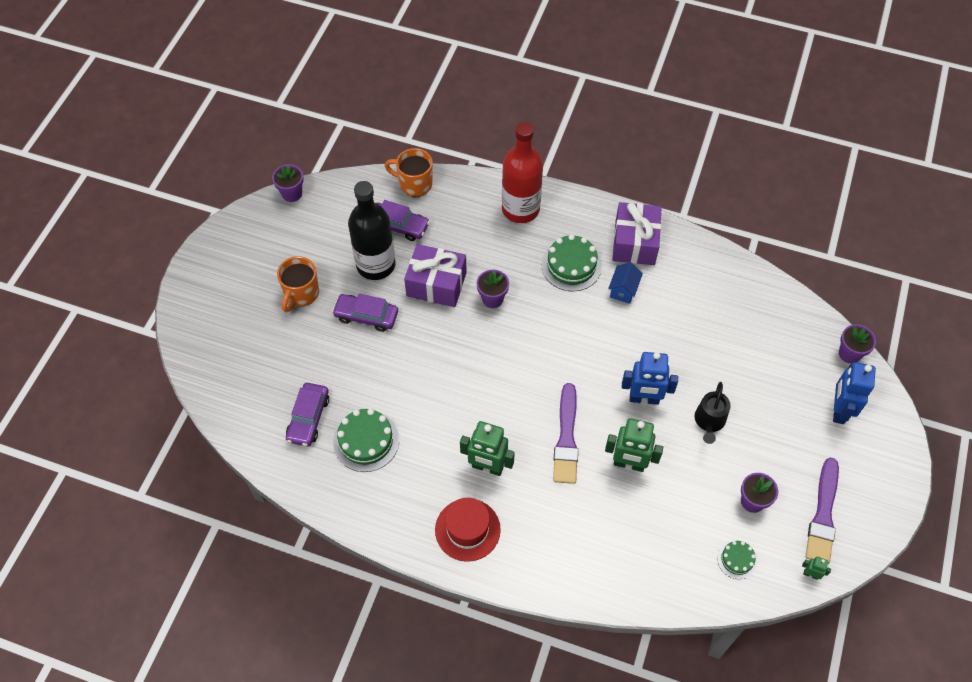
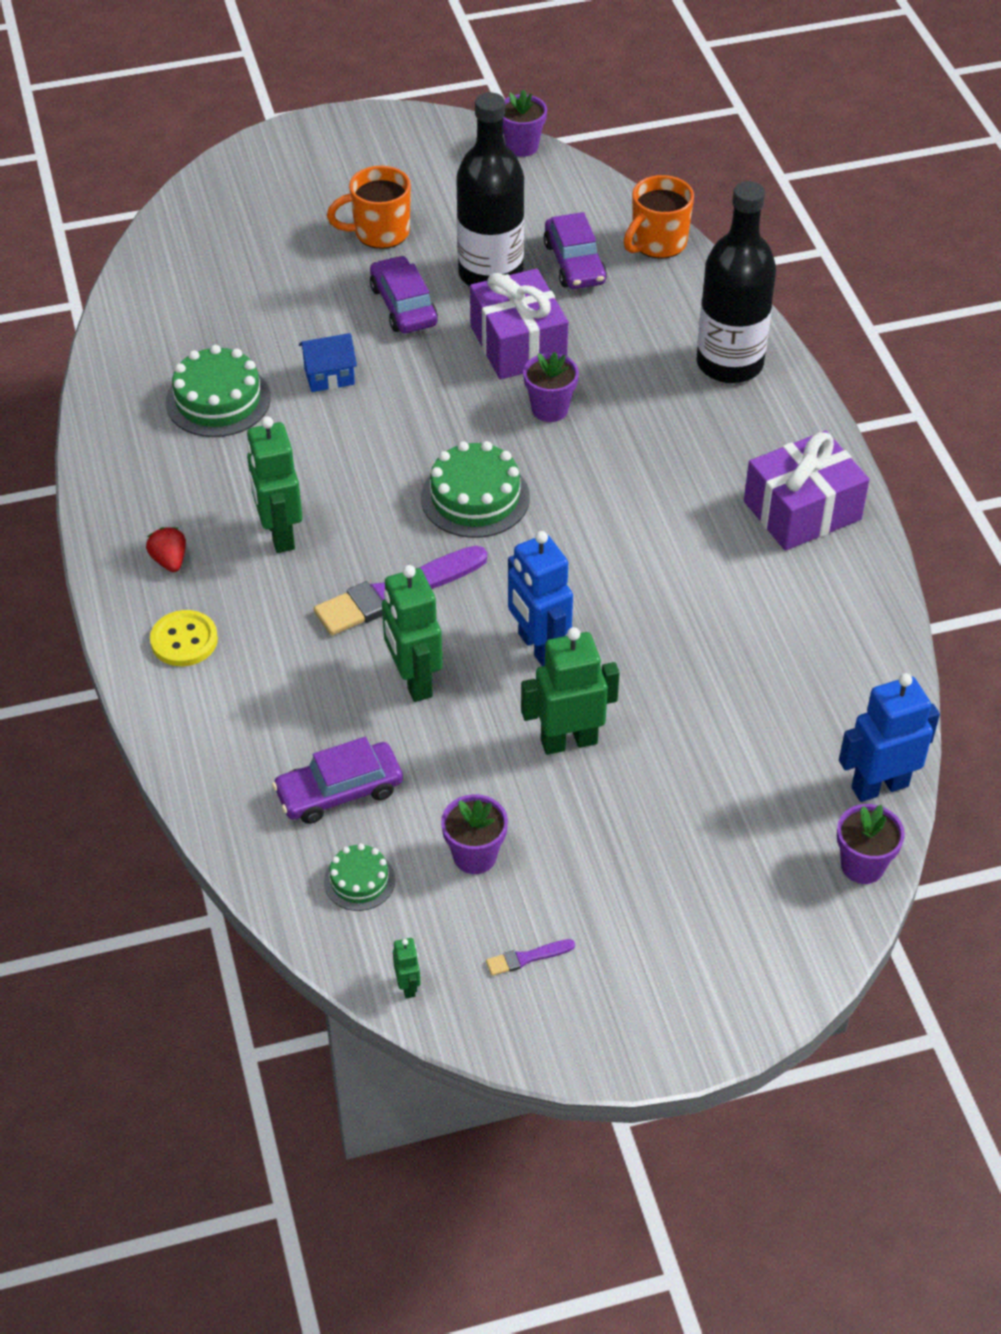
camera: 55 degrees right, 10 degrees down
(308, 418) = (205, 333): purple car -> purple car (339, 791)
(414, 184) = (657, 243): orange mug -> orange mug turned 120 degrees counterclockwise
(467, 529) = (169, 560): red hat -> red strawberry
(520, 209) = (729, 364): red bottle -> black bottle
(529, 553) = (184, 640): none -> yellow button
(571, 265) = (688, 462): green cake -> green cake (475, 497)
(623, 290) = (704, 537): blue house -> blue house (329, 376)
(709, 421) = (568, 741): black watering can -> green robot
(823, 514) = (527, 958): purple brush -> purple brush, size x0.43
(839, 410) = (739, 897): blue robot -> blue robot (879, 786)

